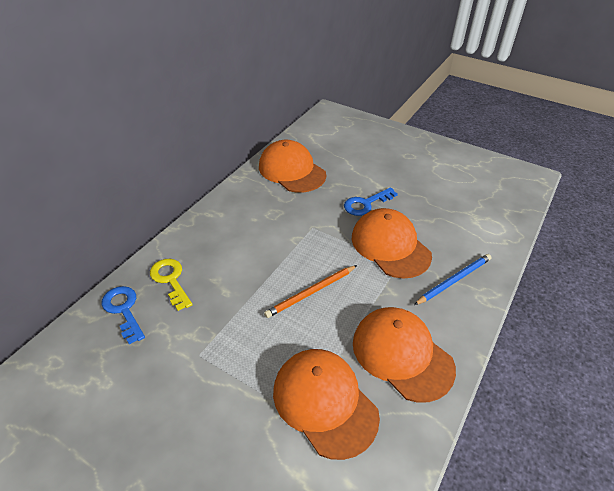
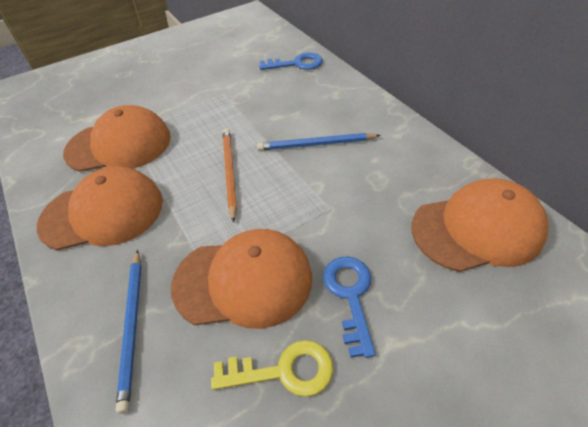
camera: 120 degrees right, 5 degrees up
(170, 280) = (313, 89): yellow key -> yellow key (283, 370)
(252, 253) = (316, 144): none -> blue pencil

